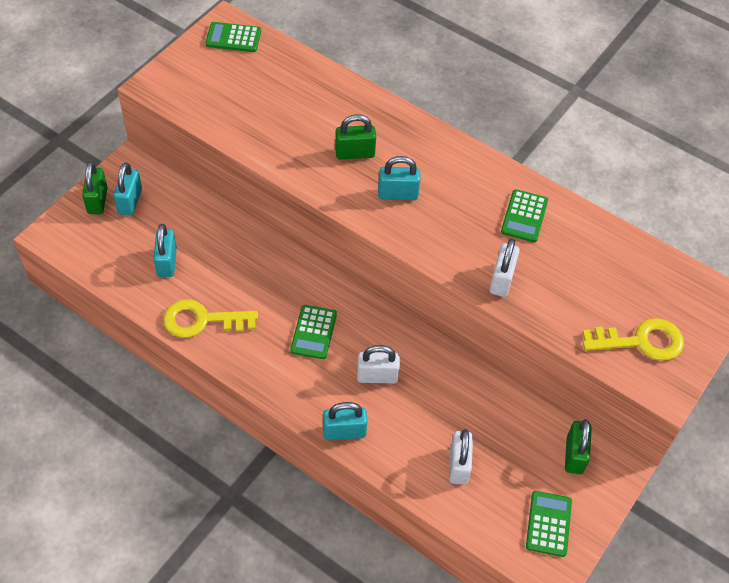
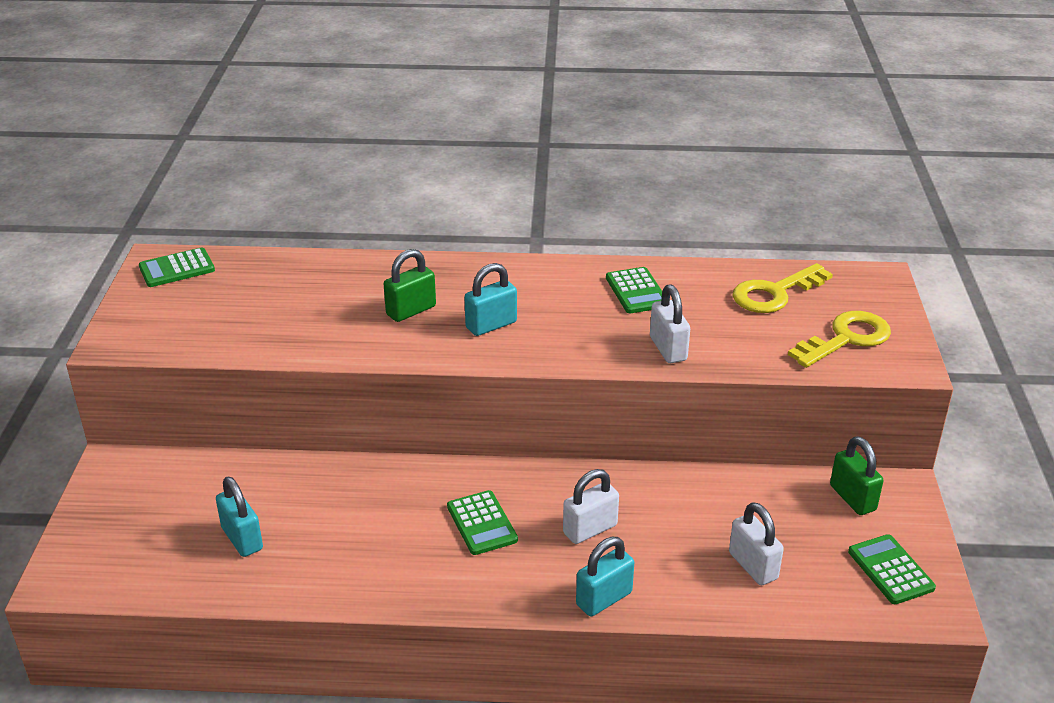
camera: 30 degrees left, 20 degrees down
(97, 201) = (96, 518): green padlock -> none
(130, 201) = (142, 501): turquoise padlock -> none
(202, 320) = (337, 575): yellow key -> yellow key (774, 293)

